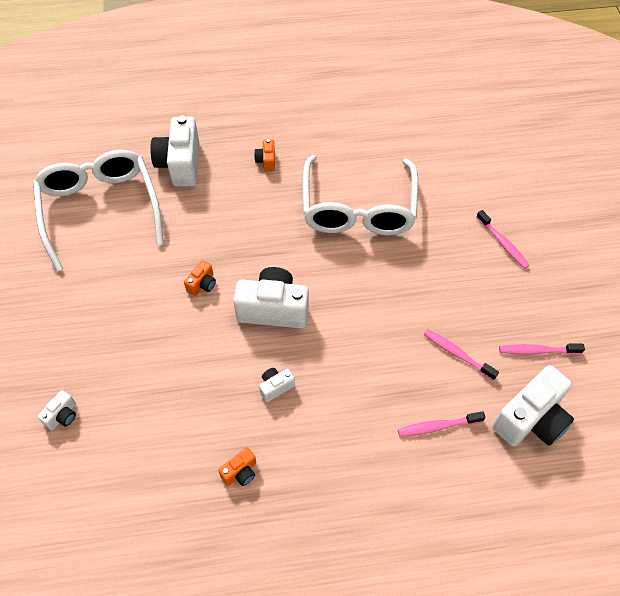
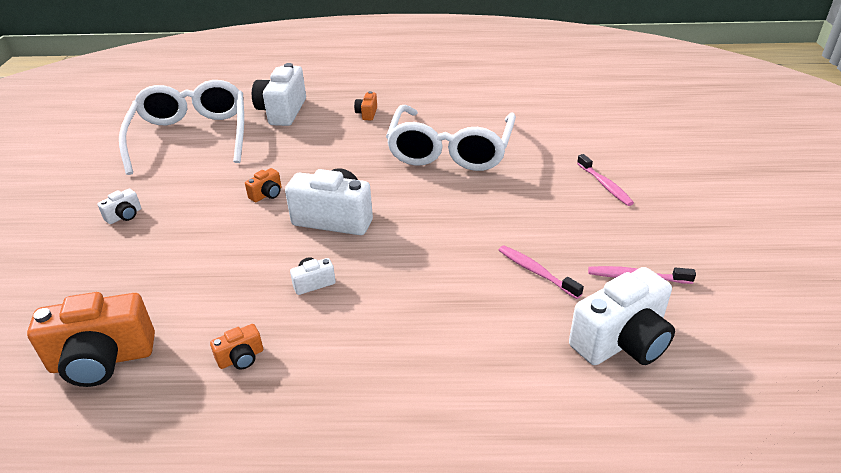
camera: 10 degrees right, 20 degrees down
(62, 416) = (67, 287): white camera -> white camera (124, 216)
(128, 488) = (102, 360): none -> orange camera
(437, 426) = (498, 337): pink toothbrush -> none

